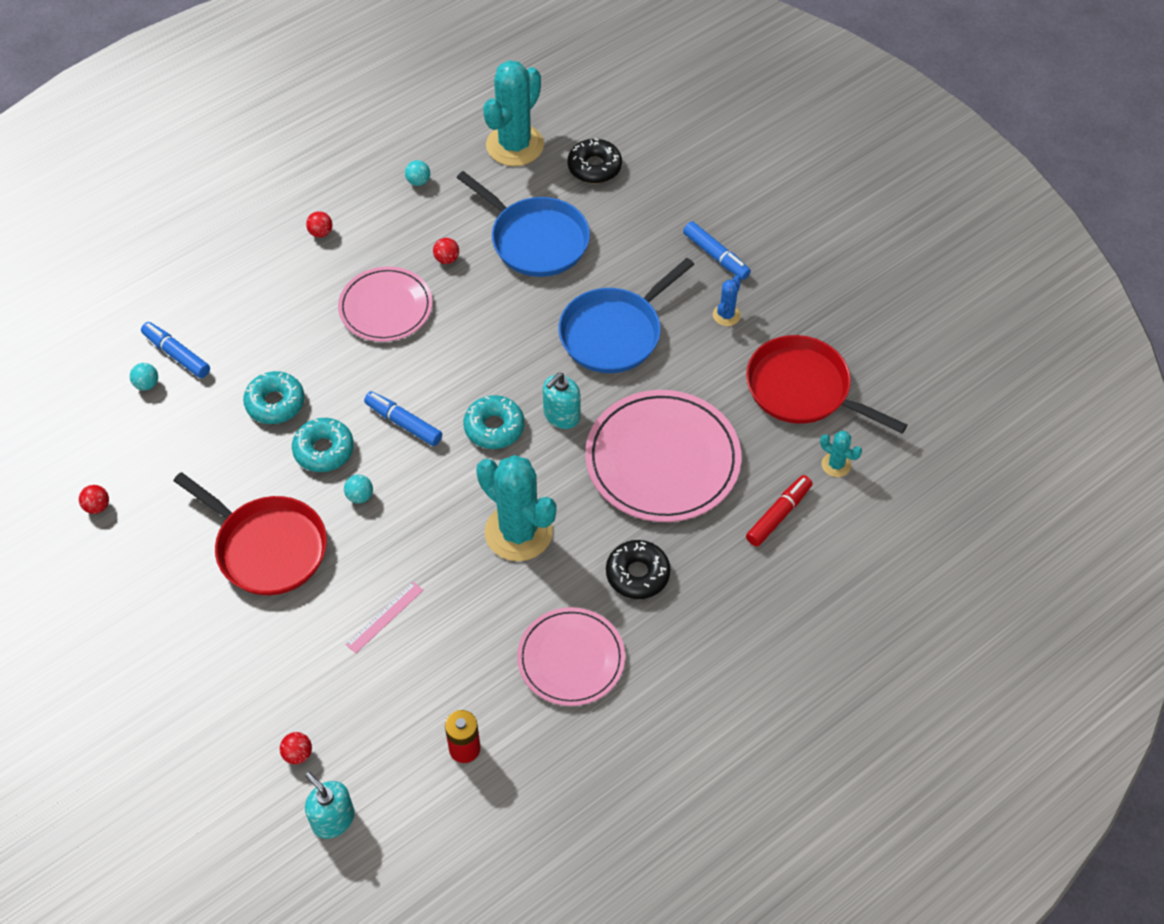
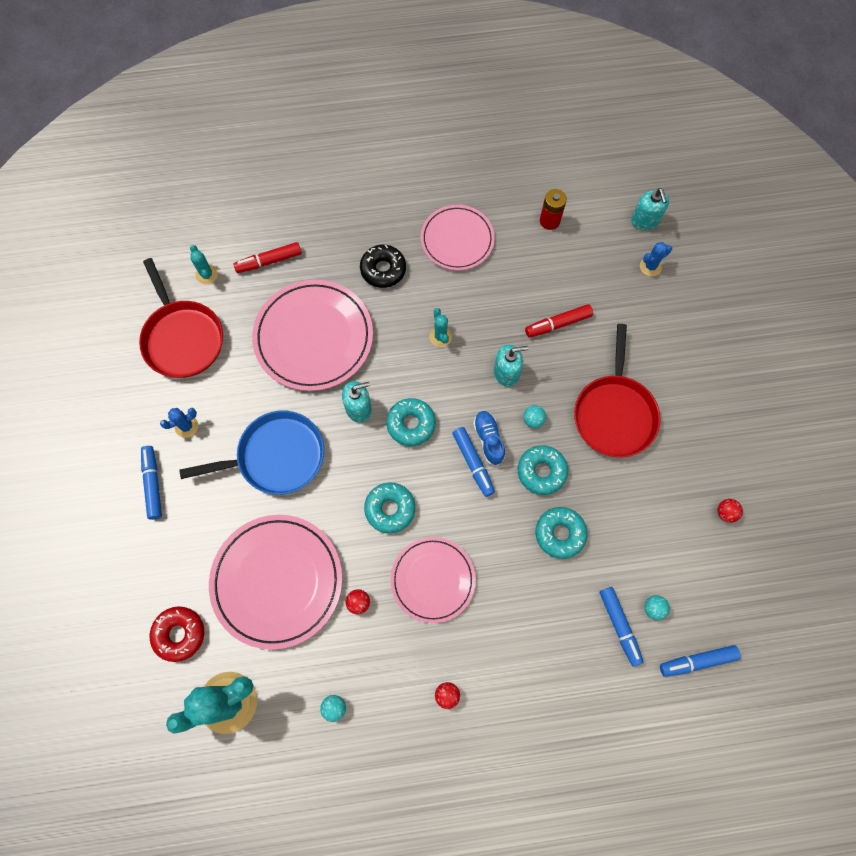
camera: 150 degrees left, 15 degrees up
(85, 362) = (697, 661): none -> blue marker
(267, 548) = (614, 414): red pan -> red pan turned 150 degrees counterclockwise
(298, 754) = (650, 266): red ball -> blue cactus
(385, 617) = (558, 324): pink ruler -> red marker
(399, 453) = (488, 440): none -> blue shoe
(417, 531) = (506, 373): none -> turquoise soap dispenser
(466, 343) = (390, 509): none -> turquoise donut
(518, 532) = (440, 336): turquoise cactus -> turquoise cactus, size x0.45
(536, 240) = (277, 581): blue pan -> pink plate
(594, 167) = (179, 634): black donut -> red donut

